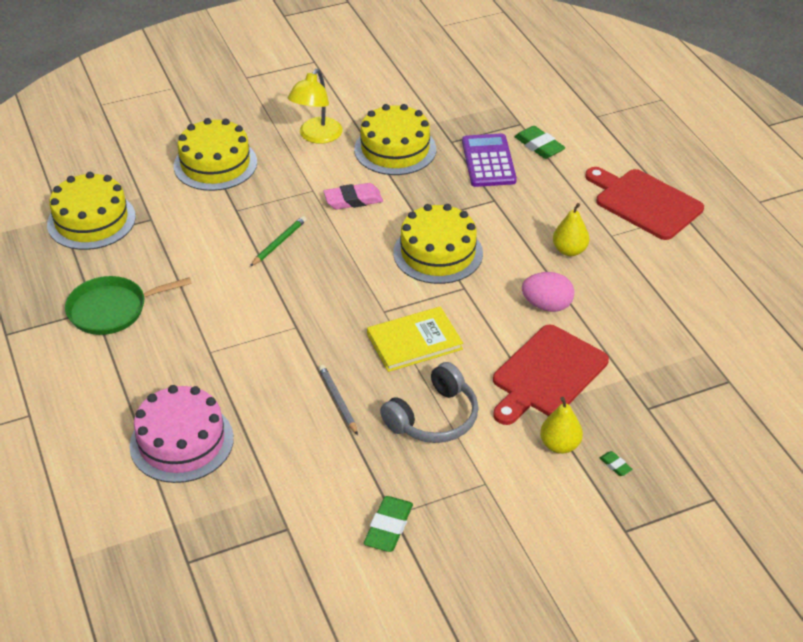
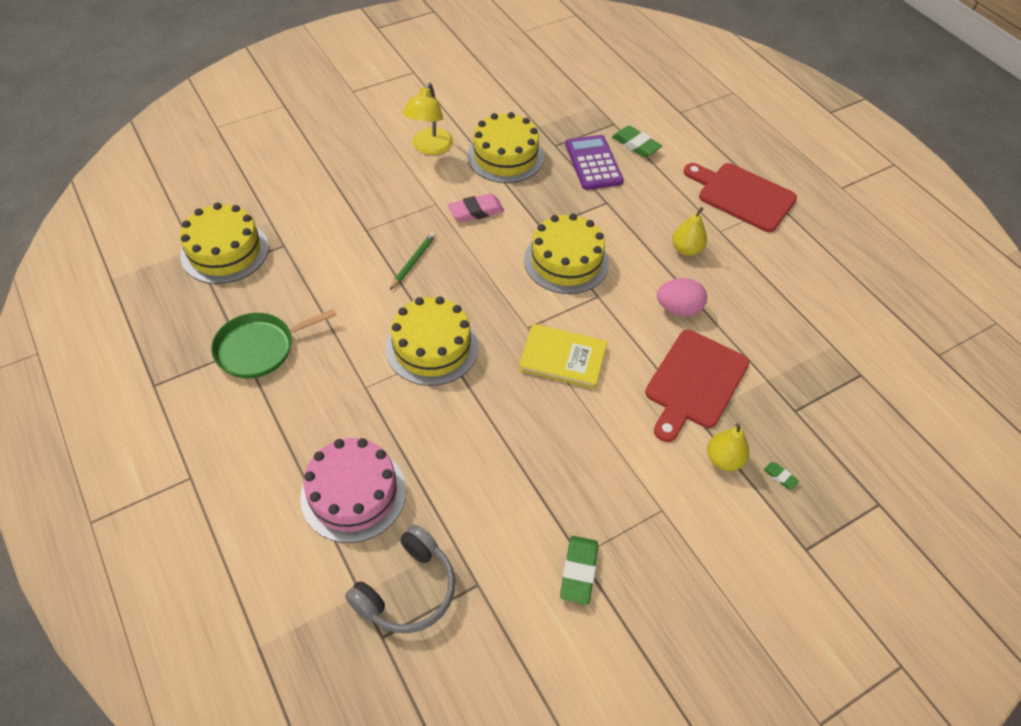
camera: 10 degrees left, 10 degrees up
(215, 164) = (338, 182): yellow cake -> yellow cake (432, 347)
(338, 401) = (501, 430): grey pencil -> none
(414, 341) = (563, 358): yellow book -> yellow book turned 45 degrees clockwise
(434, 418) = (598, 441): grey headphones -> grey headphones (407, 590)

